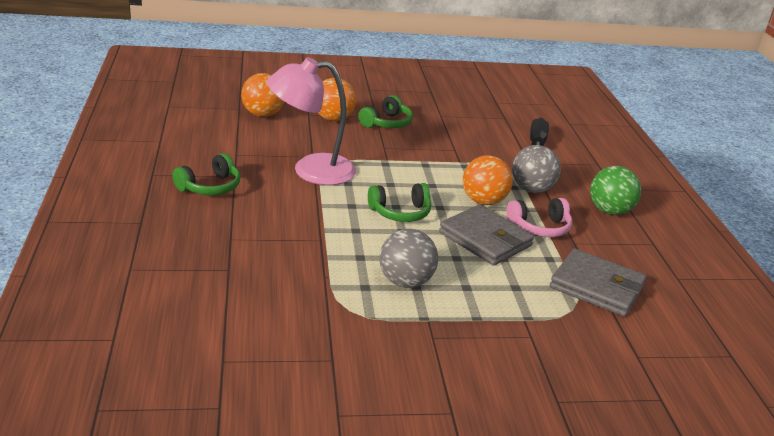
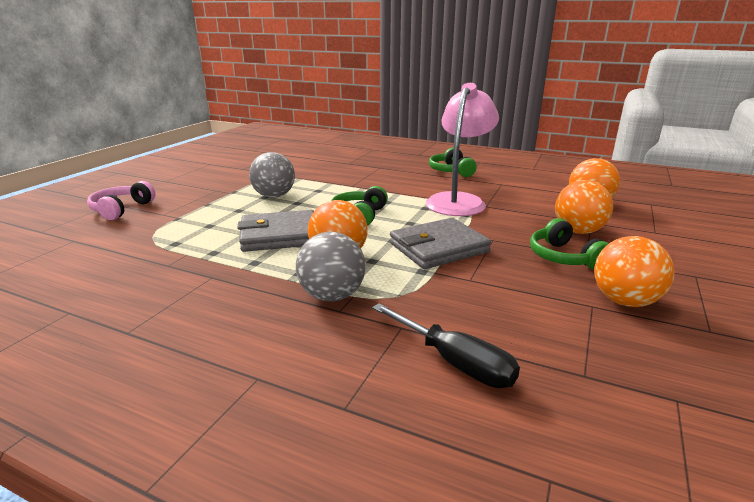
camera: 125 degrees right, 5 degrees down
(425, 108) = (624, 301): none -> orange ball
(539, 227) = (260, 268): pink headphones -> pink headphones (121, 209)
(596, 287) = (149, 258): grey wallet -> grey wallet (438, 248)
(609, 211) = (222, 335): green ball -> none

